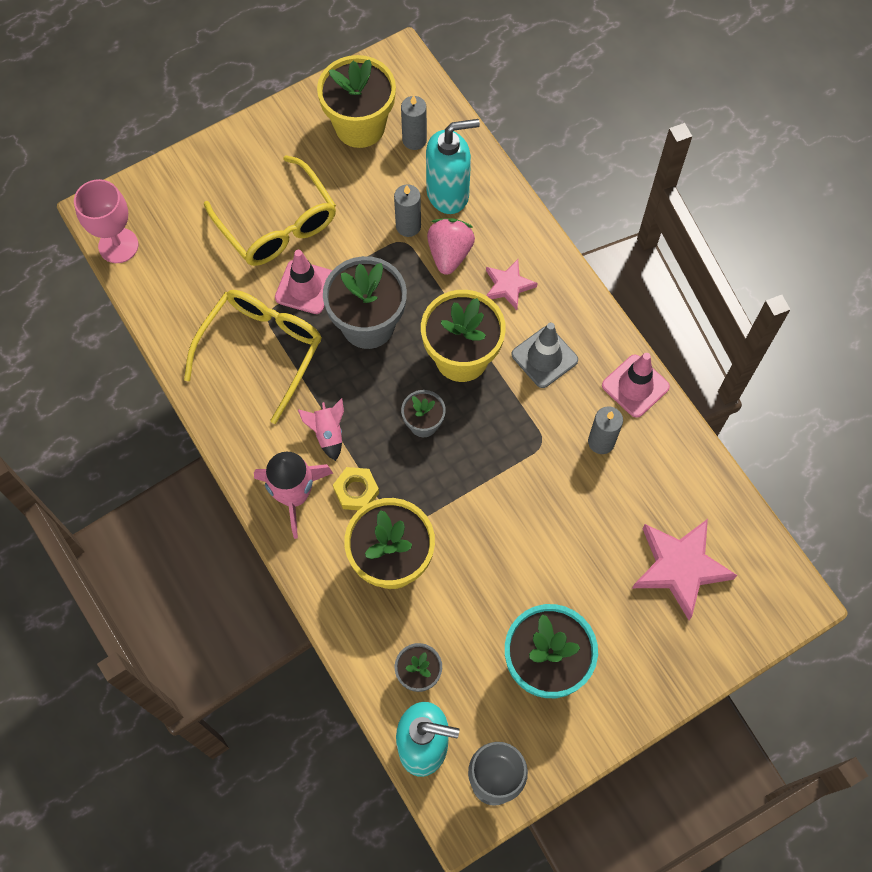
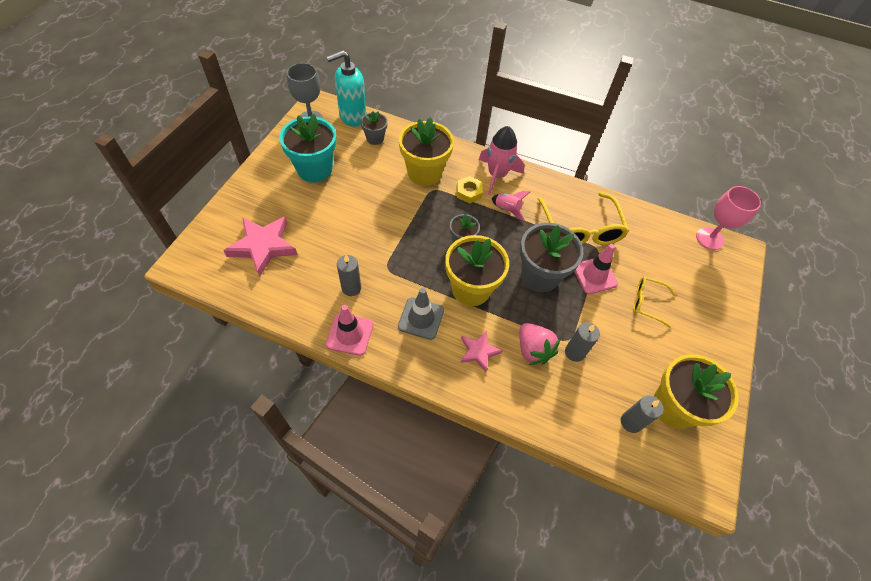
camera: 140 degrees right, 10 degrees down
(278, 225) = (647, 303): yellow glasses -> yellow glasses, size x0.54
(448, 193) = (571, 394): turquoise soap dispenser -> none

